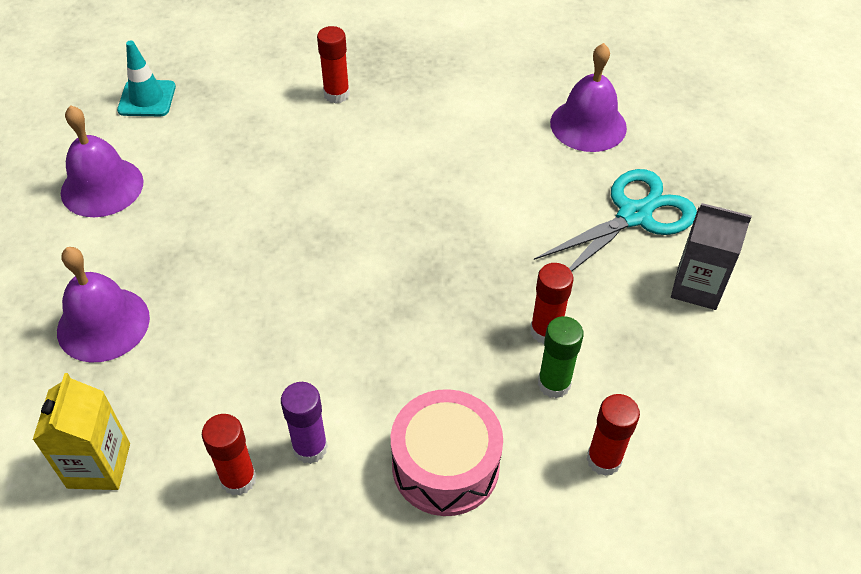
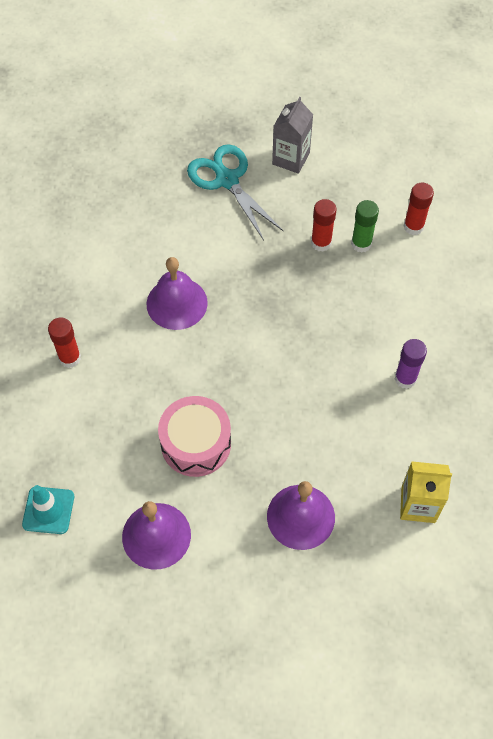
camera: 85 degrees left, 10 degrees up
(238, 479) = (427, 419): red glue stick -> none
(445, 465) = (417, 306): pink drum -> pink drum (196, 443)
(588, 125) = (134, 192): purple bell -> purple bell (177, 303)

